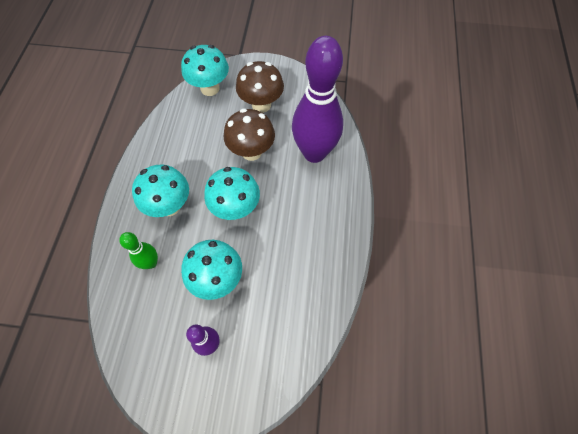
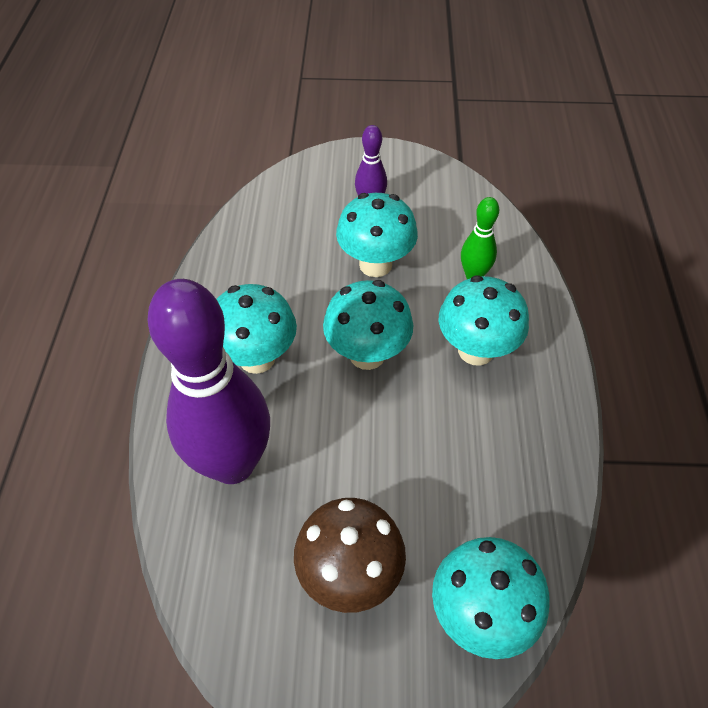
camera: 175 degrees right, 10 degrees down
(251, 152) = (355, 456): brown mushroom -> none
(302, 211) = (257, 358): none -> turquoise mushroom

